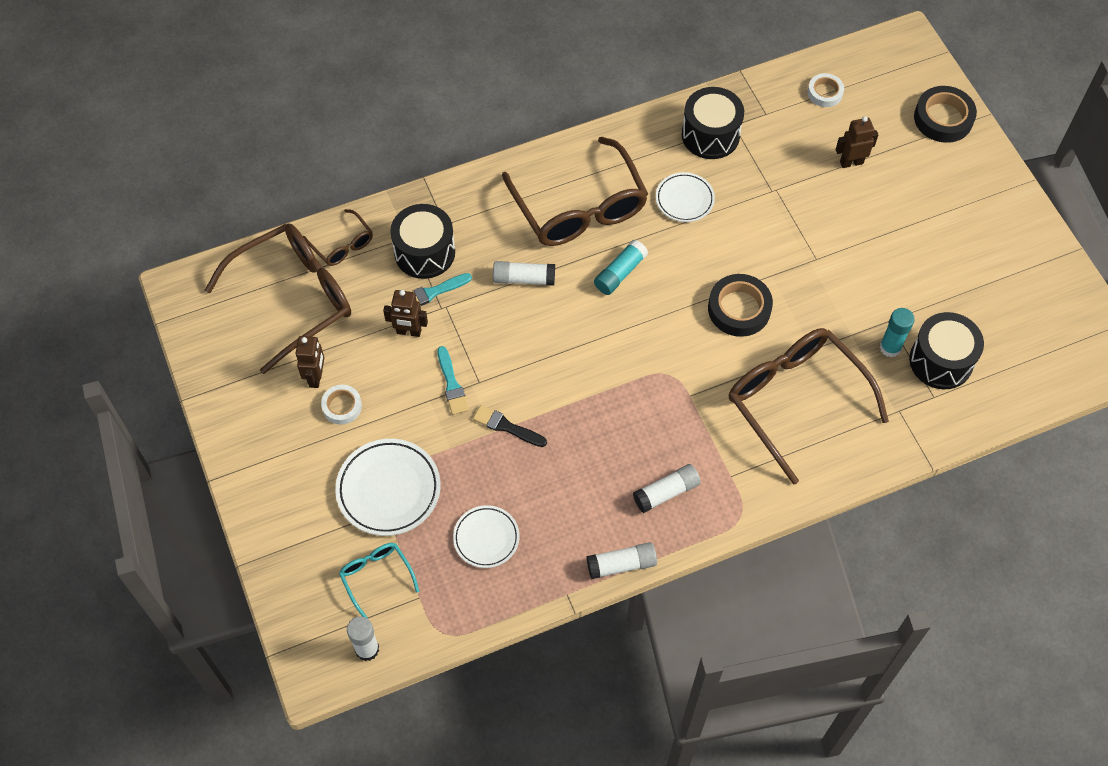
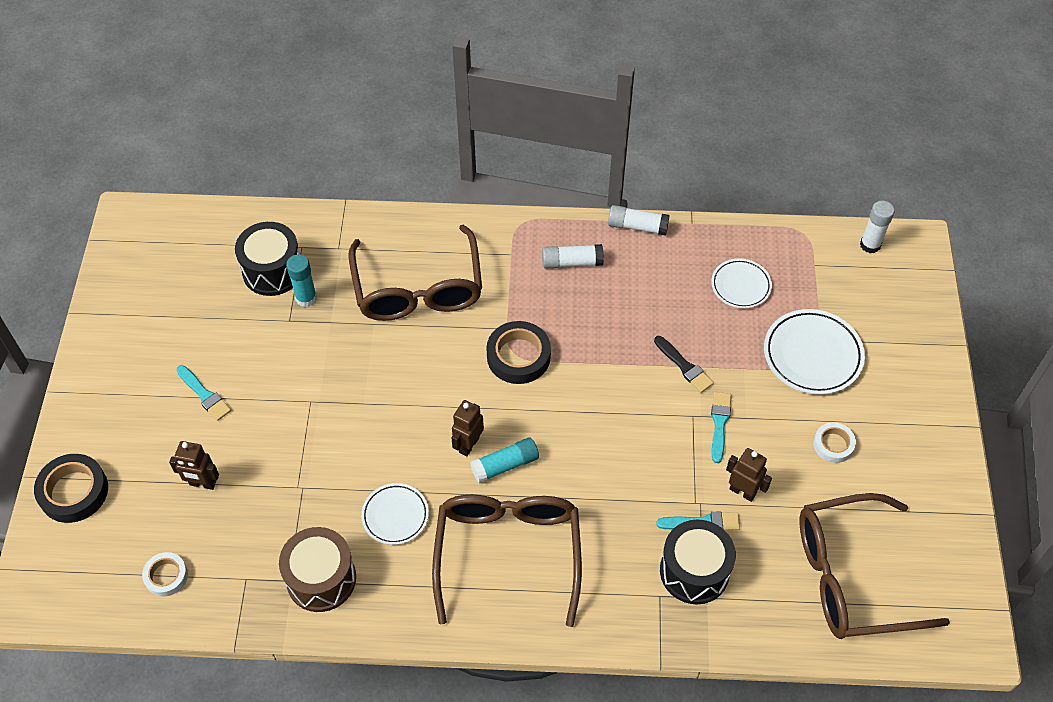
camera: 155 degrees left, 5 degrees down
(316, 377) = (851, 483): brown robot -> brown robot (468, 445)
(342, 245) = (780, 618): brown glasses -> none
(376, 576) = (846, 292): turquoise glasses -> none
(524, 279) = (603, 499): white glue stick -> none
(710, 135) = (321, 579): black drum -> brown drum
(739, 309) = (414, 384): black tape -> black tape (518, 356)
(907, 228) = (204, 395): none -> turquoise brush

